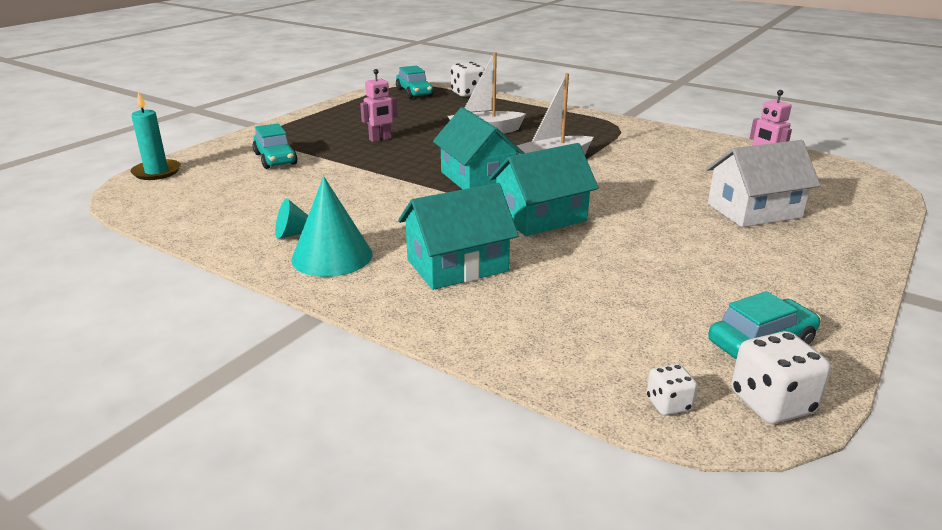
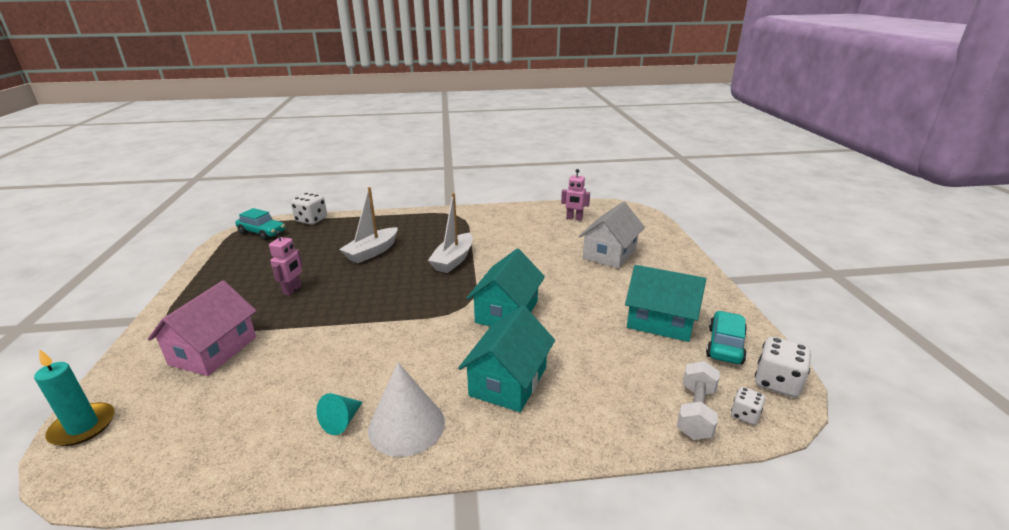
camera: 40 degrees left, 0 degrees up
(275, 159) = (213, 351): turquoise car -> pink house
(332, 256) = (406, 425): turquoise cone -> white cone
(477, 179) = (422, 297): turquoise house -> turquoise house (660, 322)
(610, 373) = (695, 412): none -> white dumbbell

